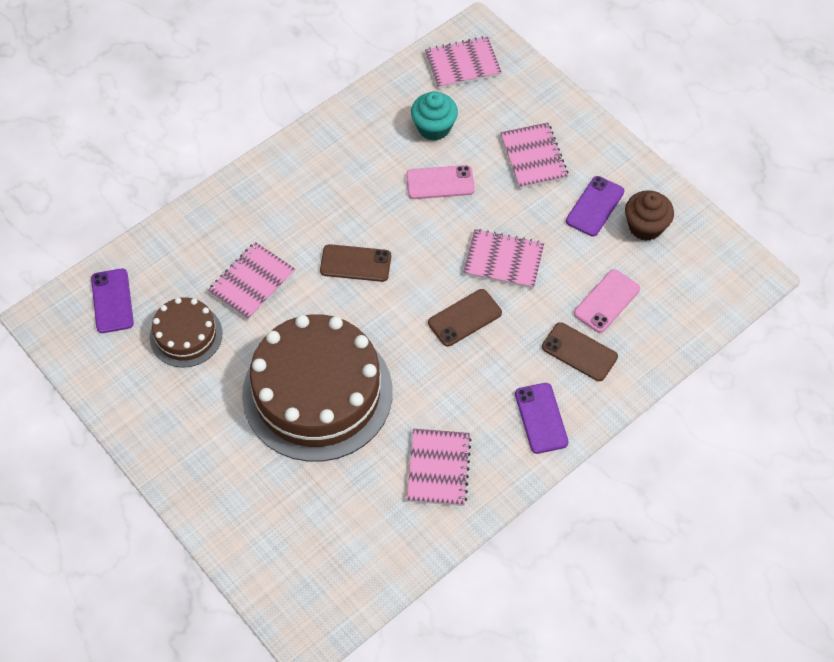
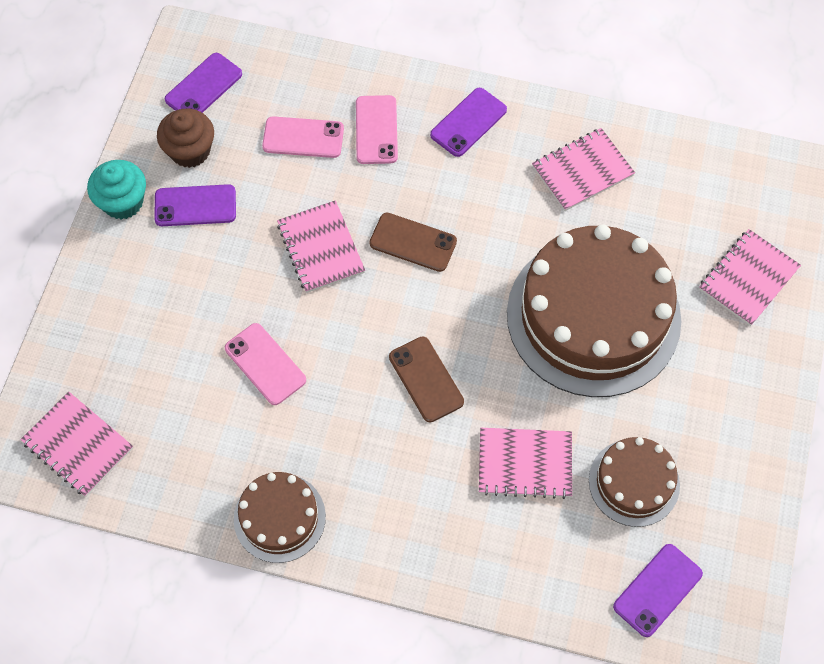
camera: 125 degrees left, 5 degrees up
(331, 136) = (279, 517): none -> brown cake
(434, 127) = (193, 417): turquoise cupcake -> turquoise cupcake (123, 202)
(533, 157) = (168, 295): pink notebook -> pink notebook (748, 278)
(579, 352) = (376, 130): brown phone -> pink phone
(699, 263) = (203, 87): none -> purple phone

